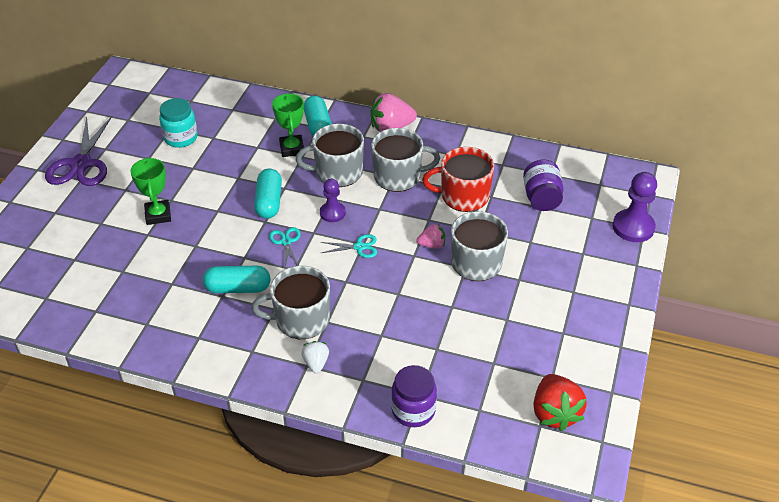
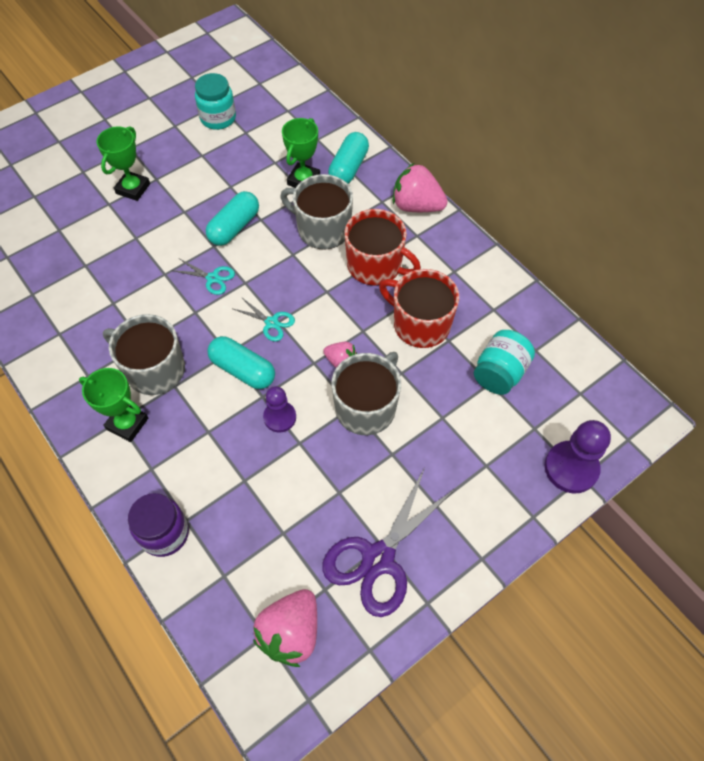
camera: 35 degrees right, 15 degrees up
(81, 164) = (117, 103): purple scissors -> purple scissors (378, 559)
(238, 288) = (132, 303): turquoise capsule -> turquoise capsule (243, 370)
(286, 242) = (212, 278): turquoise scissors -> turquoise scissors turned 90 degrees clockwise
(316, 363) = (127, 424): white strawberry -> green trophy
(332, 213) = (279, 271): purple pawn -> purple pawn (280, 417)
(398, 177) = (375, 265): grey mug -> red mug
(541, 198) = (499, 373): purple jar -> turquoise jar
(555, 413) = (290, 632): red strawberry -> pink strawberry

